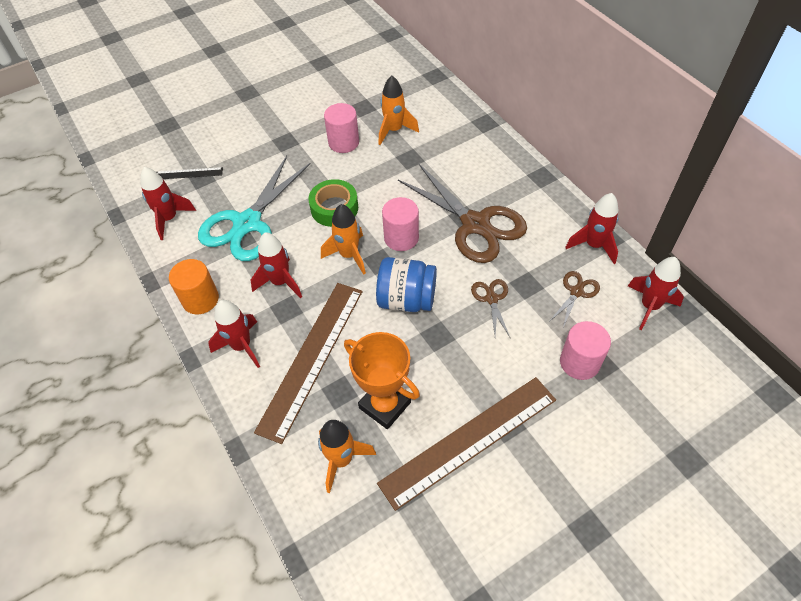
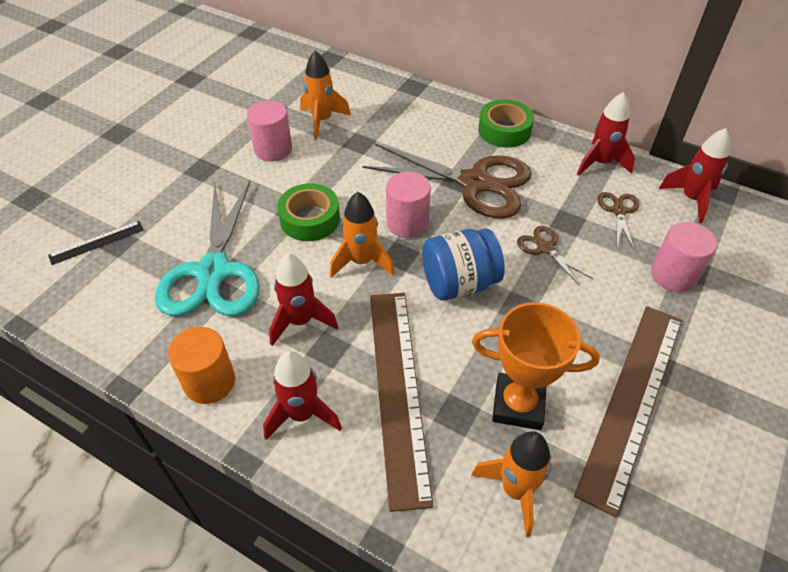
camera: 30 degrees left, 5 degrees down
(169, 219) = (103, 303): red rocket -> none
(533, 187) = (504, 130): none -> green tape

